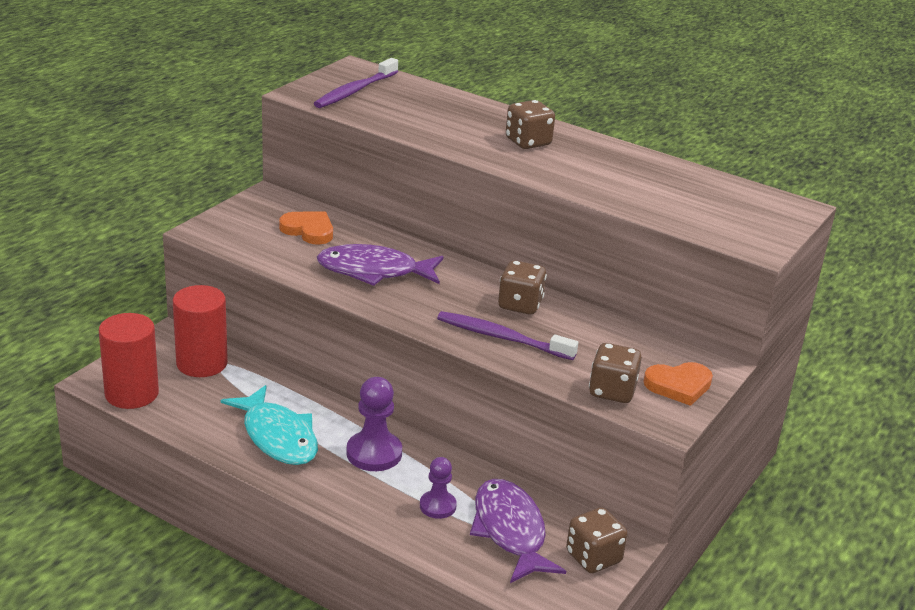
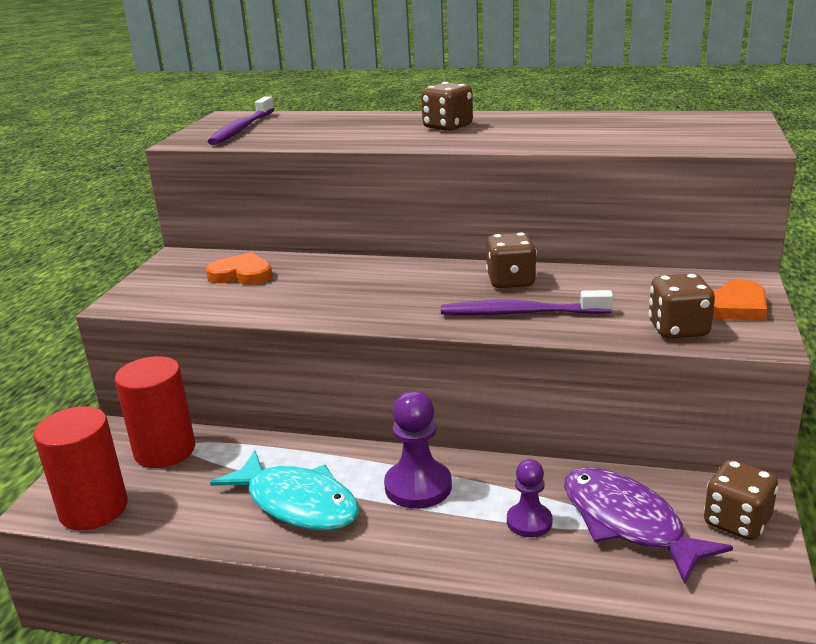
camera: 15 degrees left, 5 degrees down
(373, 271) = (337, 291): purple fish -> none

